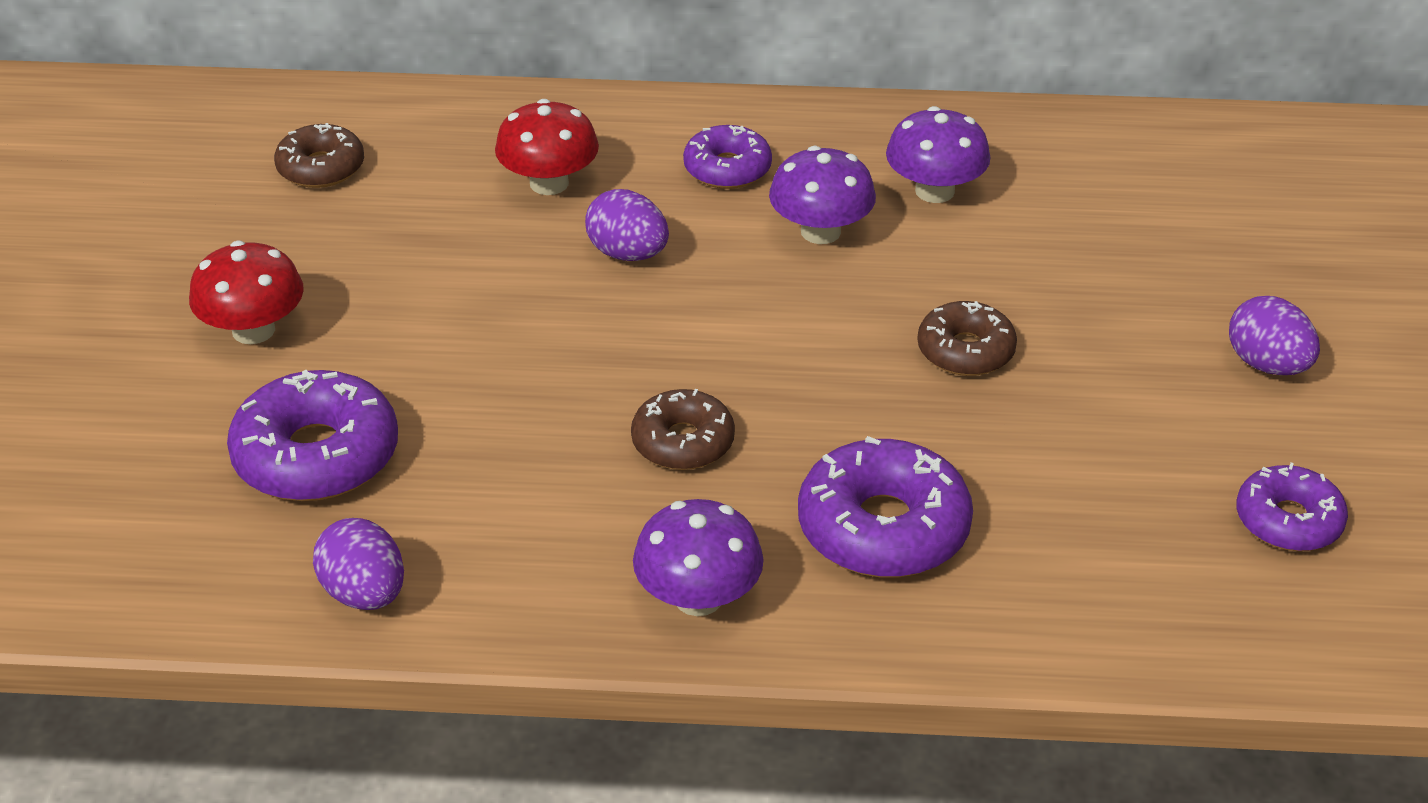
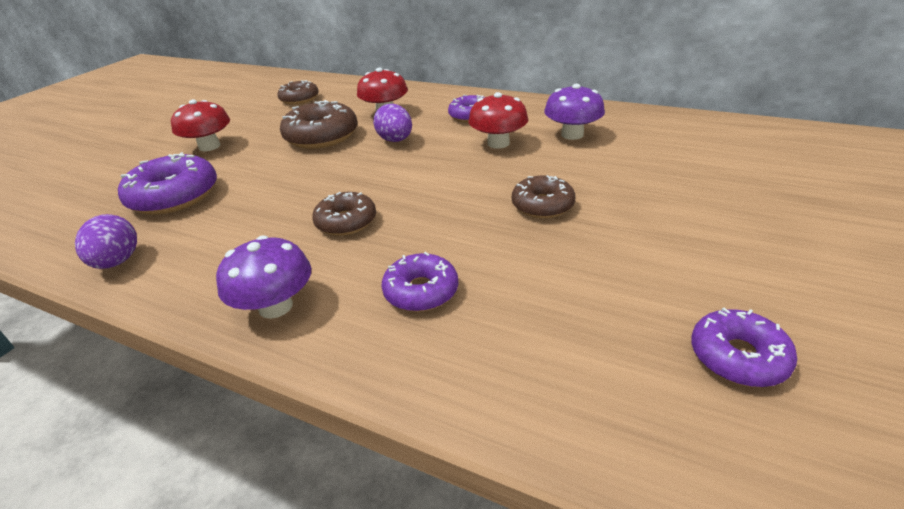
camera: 25 degrees right, 5 degrees down
(471, 266) = (321, 136): none -> brown donut
(820, 231) = (498, 143): purple mushroom -> red mushroom
(883, 528) = (421, 291): purple donut -> purple donut, size x0.62
(1267, 365) = (754, 246): purple egg -> none

